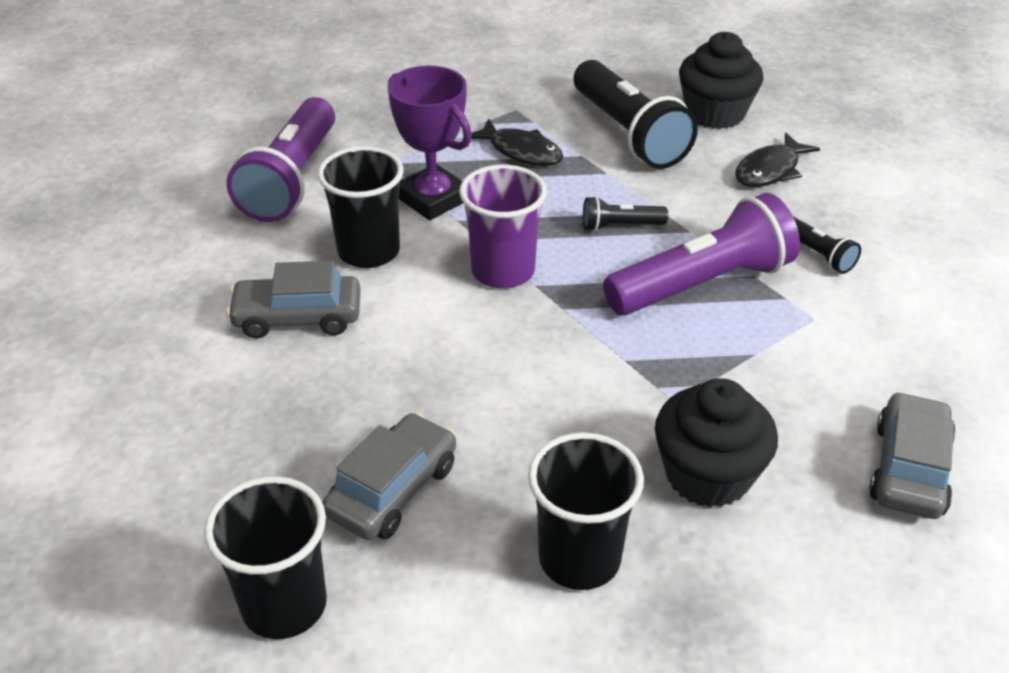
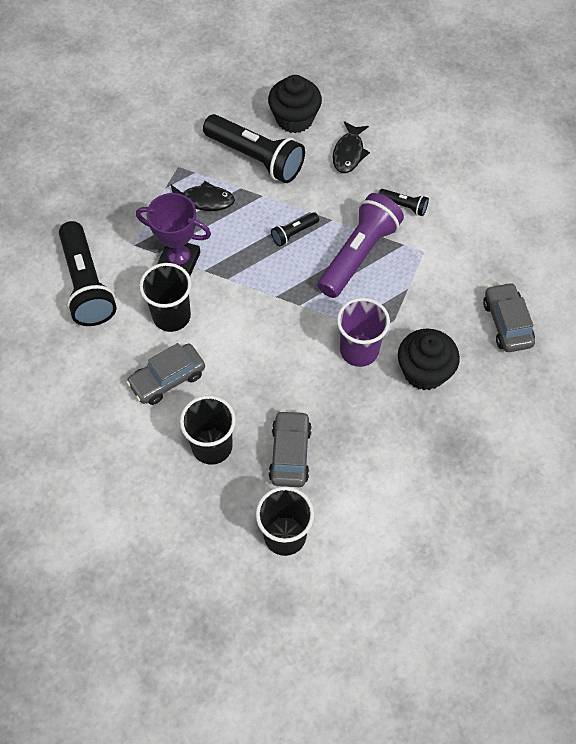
camera: 30 degrees left, 20 degrees up
(291, 180) = (86, 285): purple flashlight -> black flashlight
(503, 271) = (253, 295): purple cup -> purple cup (359, 350)
(579, 559) = (395, 444): black cup -> black cup (212, 446)

